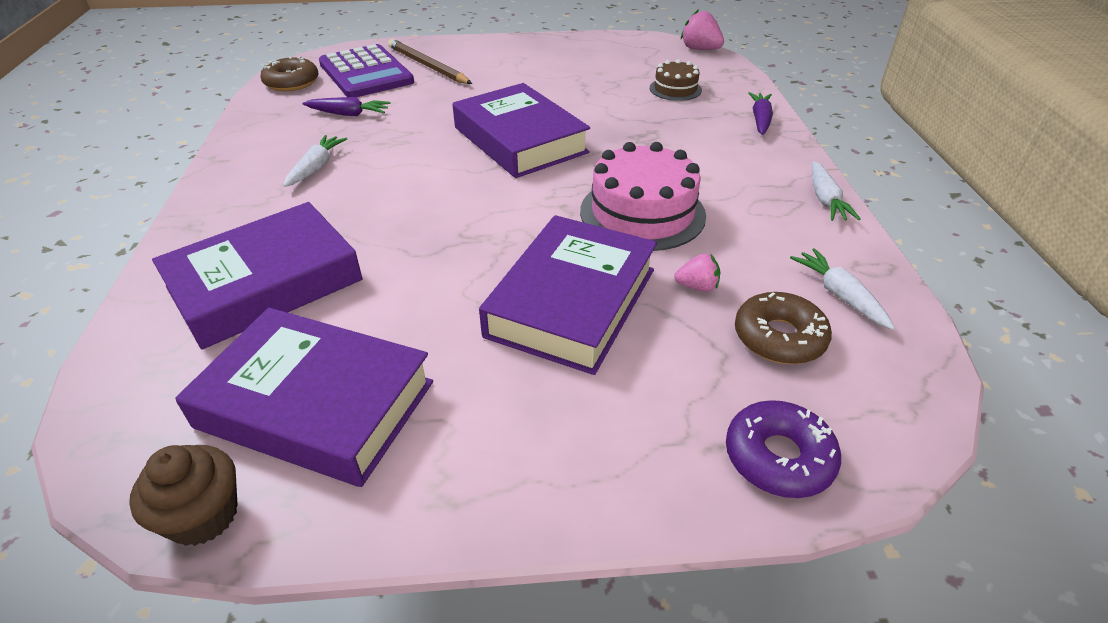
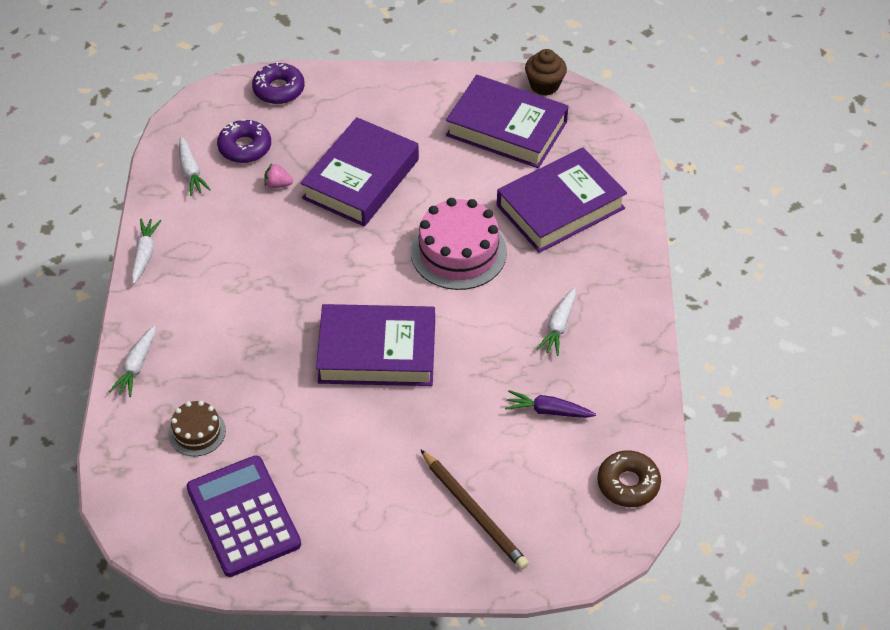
camera: 175 degrees left, 10 degrees up
(366, 73) = (546, 500): purple calculator -> purple calculator (243, 516)
(519, 140) = (377, 352): purple book -> purple book turned 60 degrees counterclockwise
(642, 213) = (292, 251): pink cake -> pink cake (458, 252)
(700, 49) = (128, 527): pink strawberry -> none
(760, 120) = (137, 366): purple carrot -> white carrot
(779, 337) = (245, 147): brown donut -> purple donut

